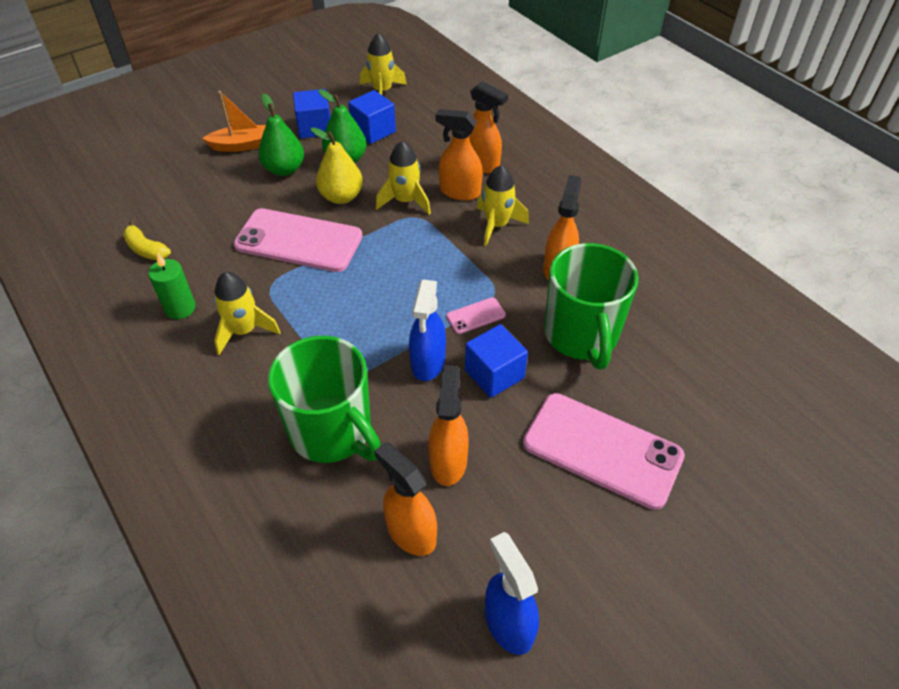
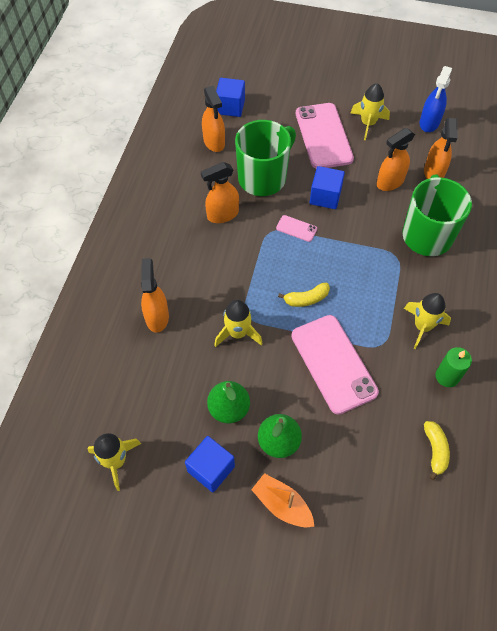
camera: 130 degrees left, 10 degrees up
(341, 197) = (270, 375): yellow pear -> none
(373, 131) = (177, 420): blue cube -> blue cube (230, 107)
(383, 266) = (306, 299): none -> yellow banana
(428, 363) = (348, 227): blue spray bottle -> none
(459, 192) = (199, 309): orange spray bottle -> orange spray bottle (214, 142)
(497, 225) = (213, 266): yellow rocket -> yellow rocket (368, 124)

